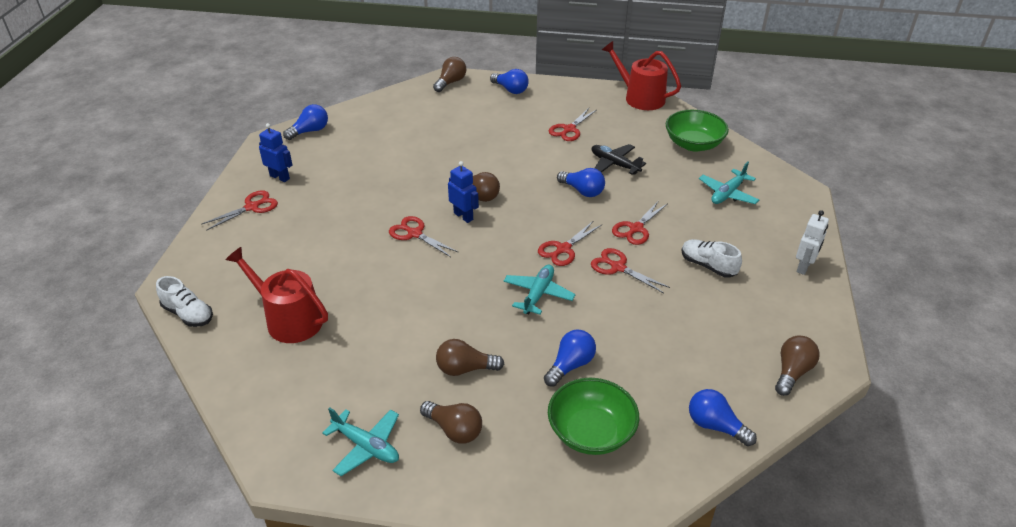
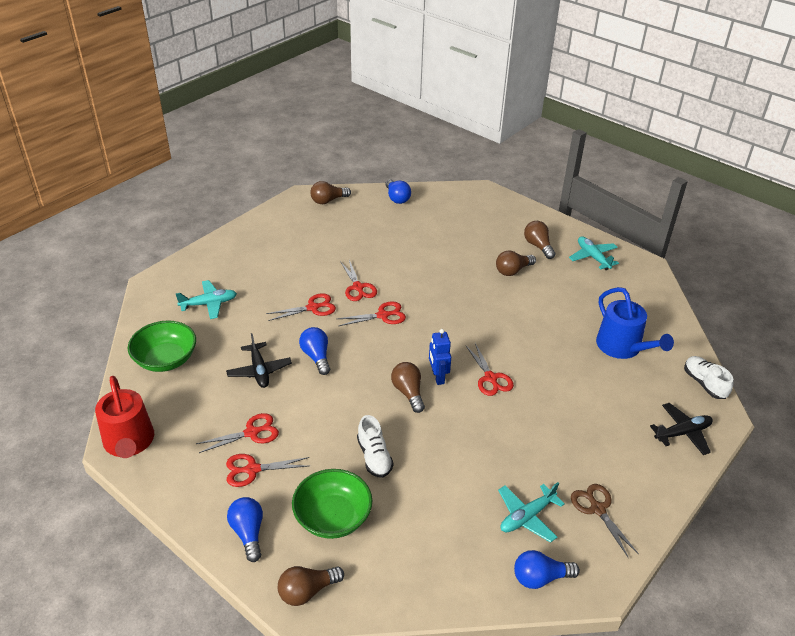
camera: 150 degrees left, 0 degrees up
(211, 256) = (682, 433): none -> black plane
(252, 207) = (636, 477): red scissors -> red scissors (252, 469)
(280, 177) = (597, 509): blue robot -> brown scissors
(289, 319) = (622, 347): red watering can -> blue watering can
(465, 369) = (512, 271): brown light bulb -> brown light bulb turned 120 degrees clockwise
(538, 294) = (430, 293): turquoise plane -> turquoise plane (527, 517)
(570, 365) = (447, 248): blue light bulb -> none
(591, 432) = (463, 219): green bowl -> green bowl (333, 517)
(708, 266) = (297, 264): white shoe -> white shoe (374, 457)
(804, 267) = (239, 239): white robot -> none

